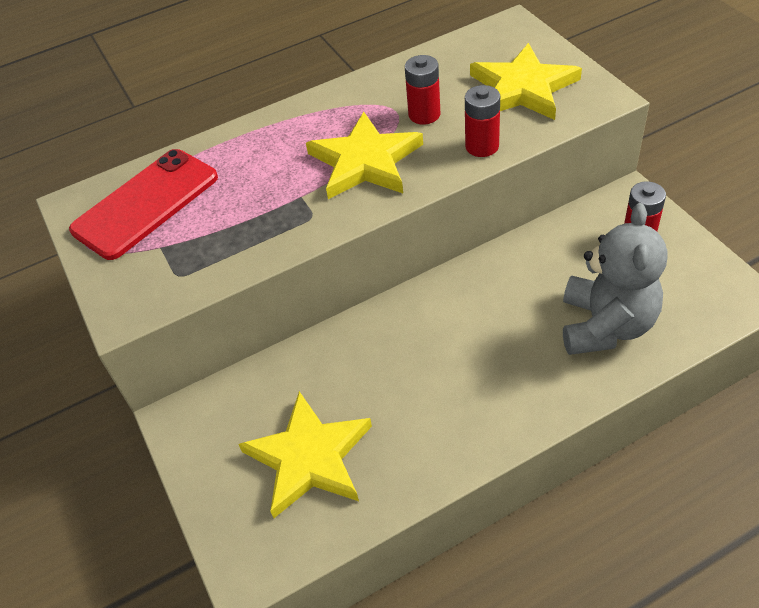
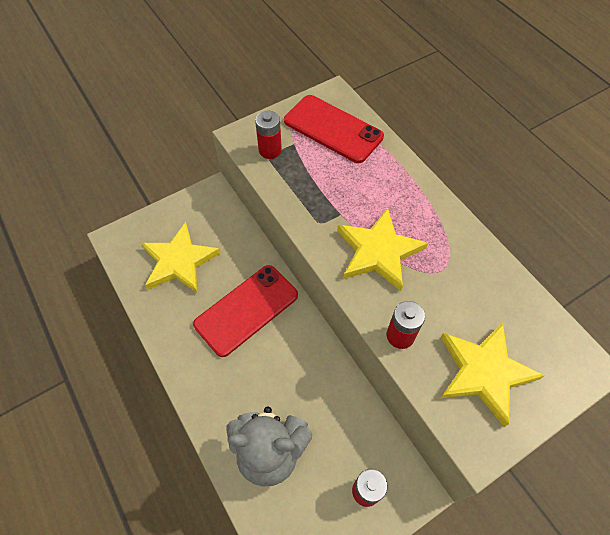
camera: 80 degrees right, 10 degrees up
(404, 359) = (246, 310): none -> red phone
(424, 114) = (439, 291): red battery -> red battery (270, 150)

